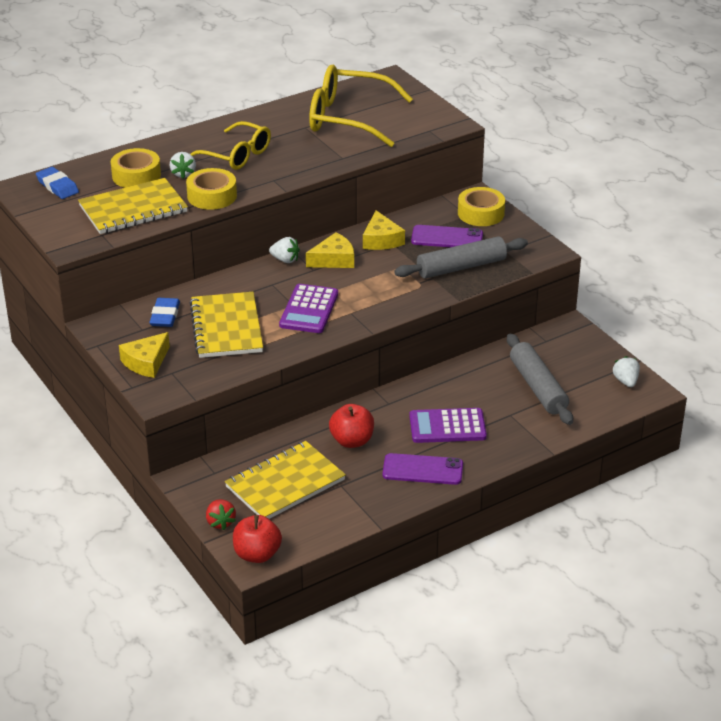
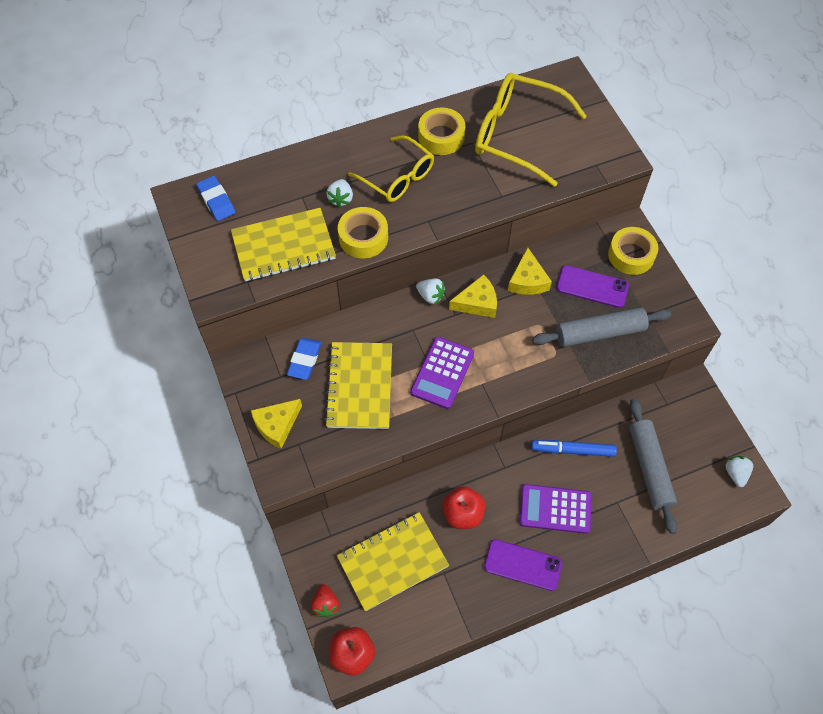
camera: 10 degrees right, 25 degrees up
(136, 175) = (294, 195): yellow tape -> yellow tape (441, 137)
(457, 383) = (573, 450): none -> blue marker

